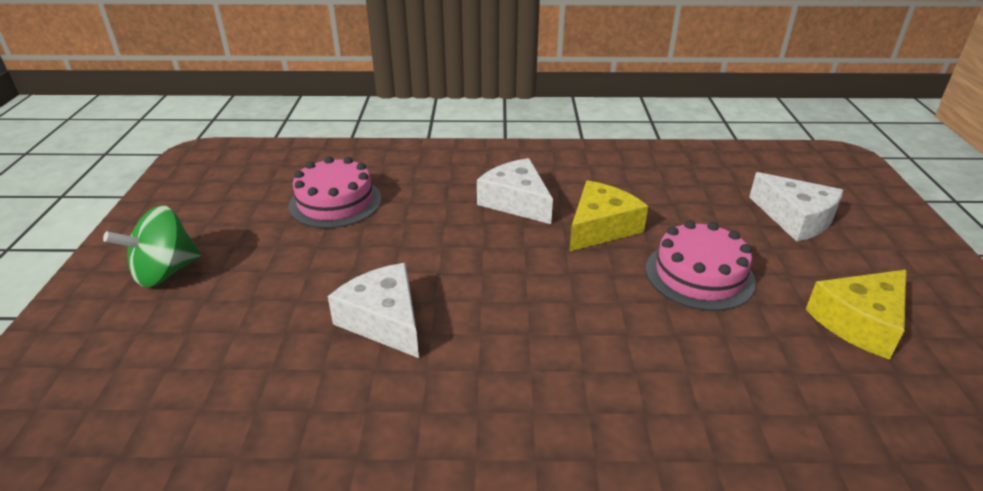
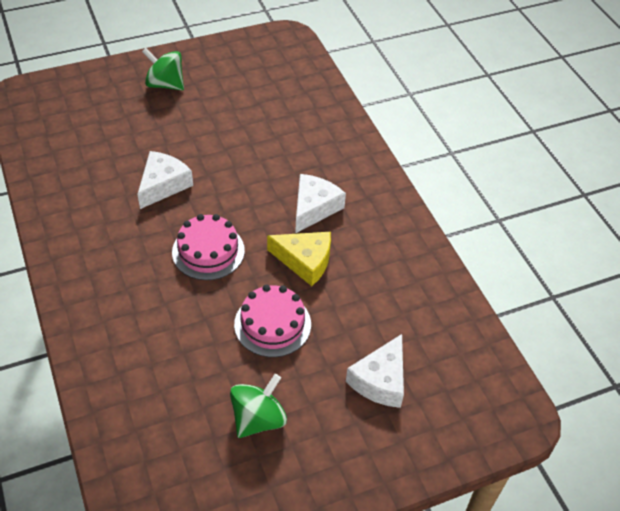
camera: 65 degrees right, 15 degrees up
(335, 202) = (265, 120): pink cake -> pink cake (208, 251)
(859, 322) = (258, 419): yellow cheese -> green spinning top

